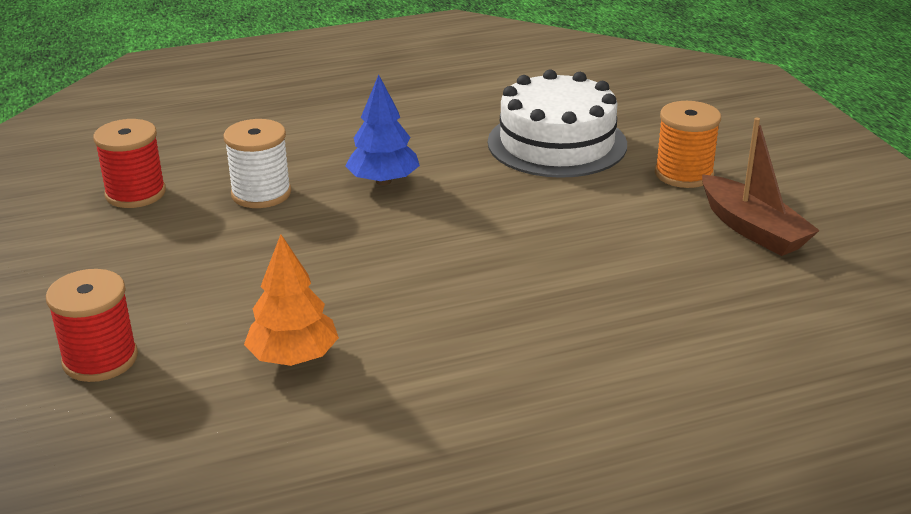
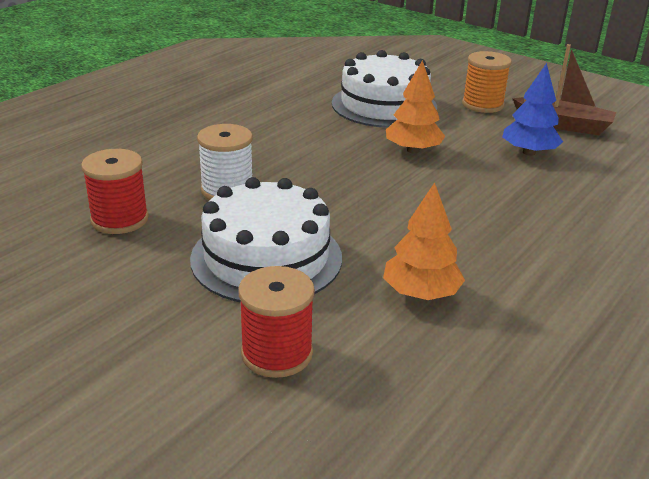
camera: 35 degrees left, 0 degrees up
(206, 272) = (266, 258): none -> white cake
(383, 181) = (306, 157): blue tree -> blue tree (529, 152)
(510, 206) = (413, 150): none -> orange tree

